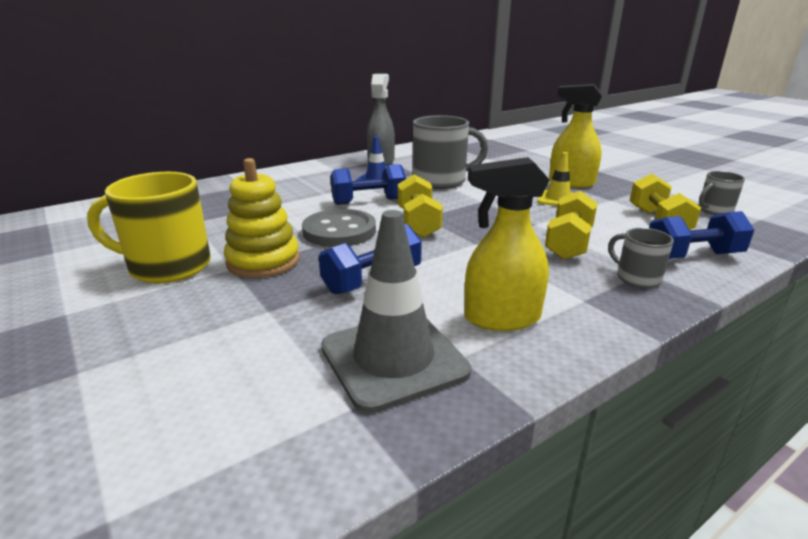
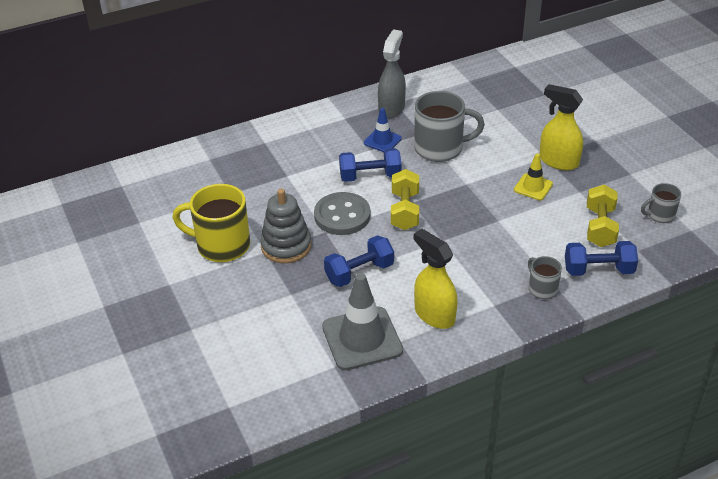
camera: 10 degrees right, 15 degrees up
(263, 261) = (286, 246): yellow stacking toy -> grey stacking toy
(501, 318) = (434, 315): yellow spray bottle -> yellow spray bottle turned 45 degrees clockwise
(568, 243) = (513, 247): yellow dumbbell -> none

